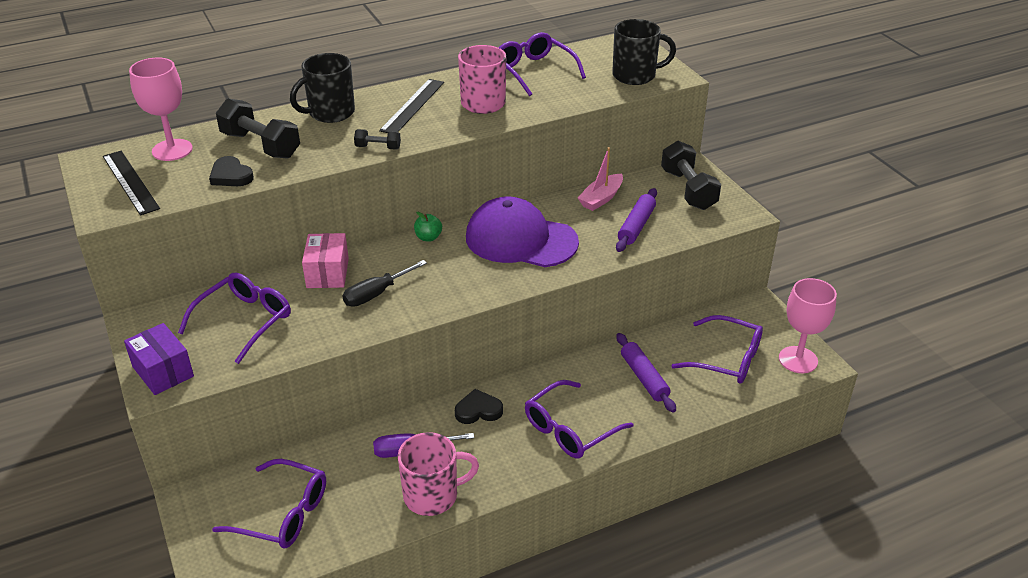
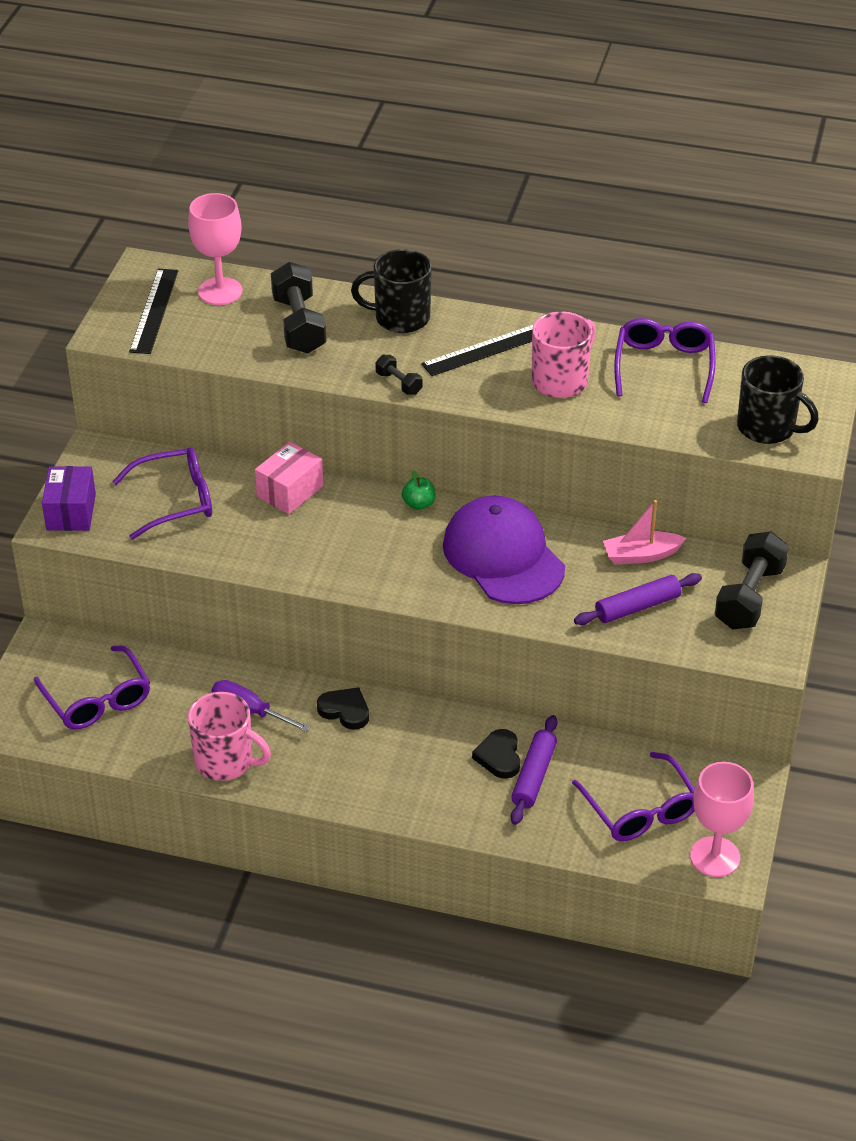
camera: 40 degrees right, 5 degrees up
(231, 176) = (240, 348): black heart -> black heart (499, 756)
(377, 294) = (310, 537): black screwdriver -> none
(570, 429) = (405, 780): purple glasses -> none

